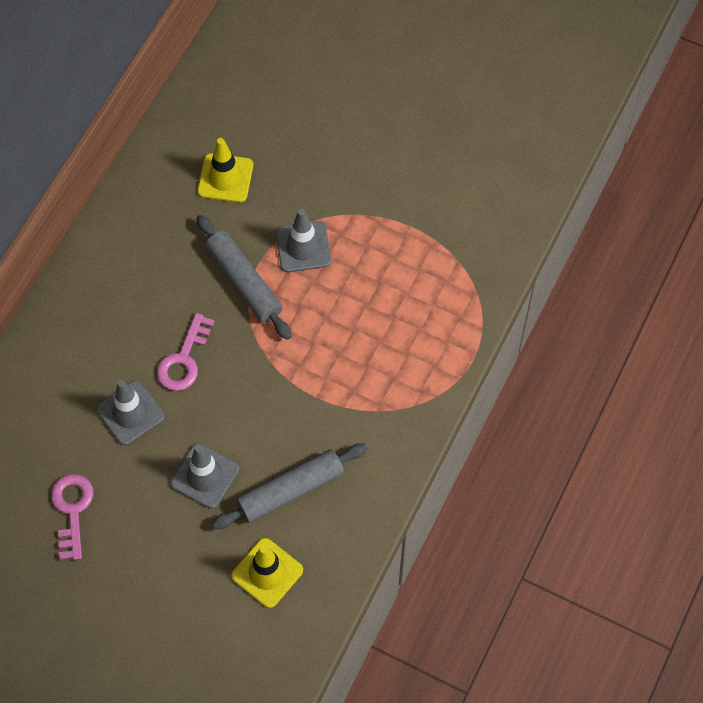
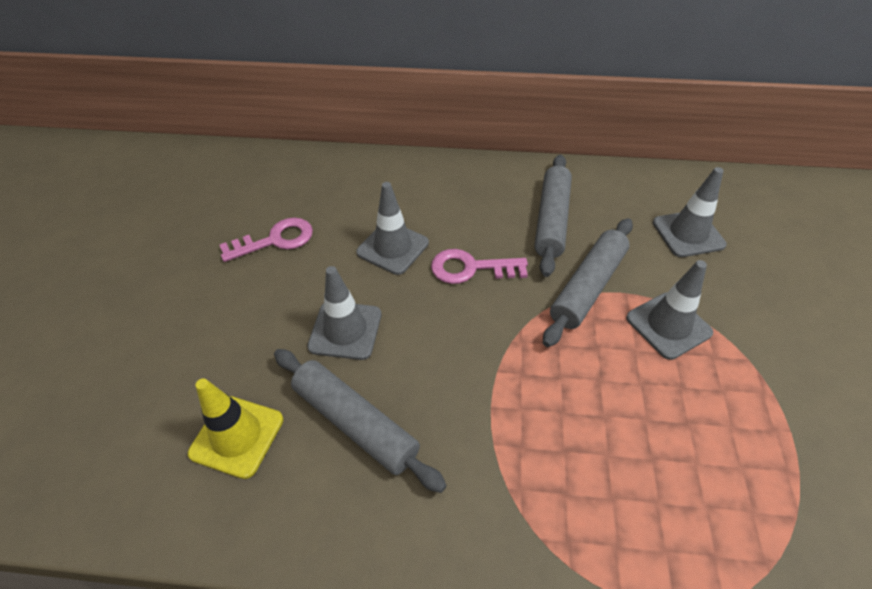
camera: 70 degrees right, 15 degrees down
(159, 272) = (551, 220): none -> grey rolling pin
(225, 178) = (688, 234): yellow traffic cone -> grey traffic cone

